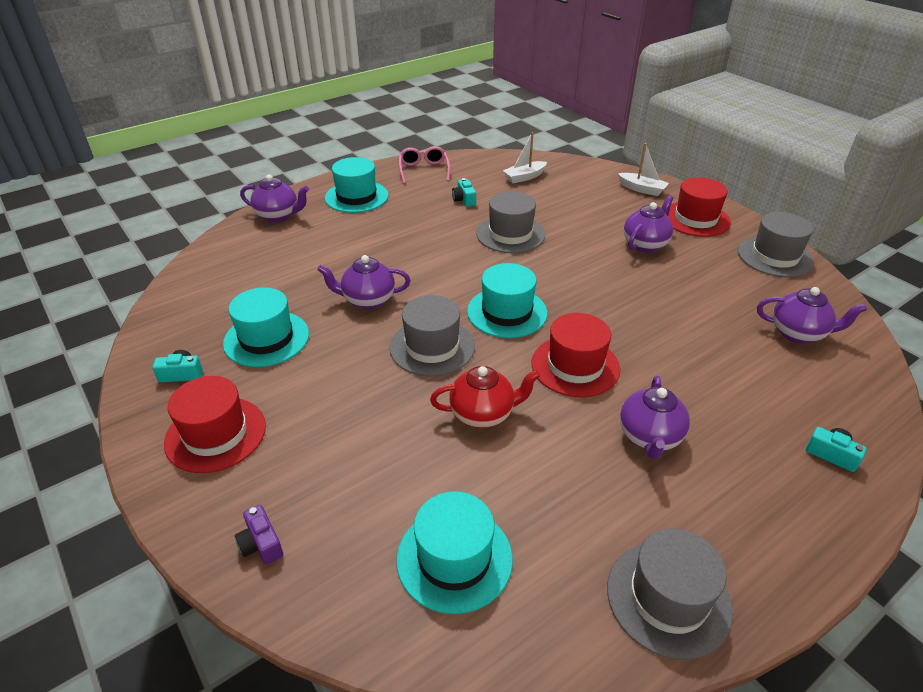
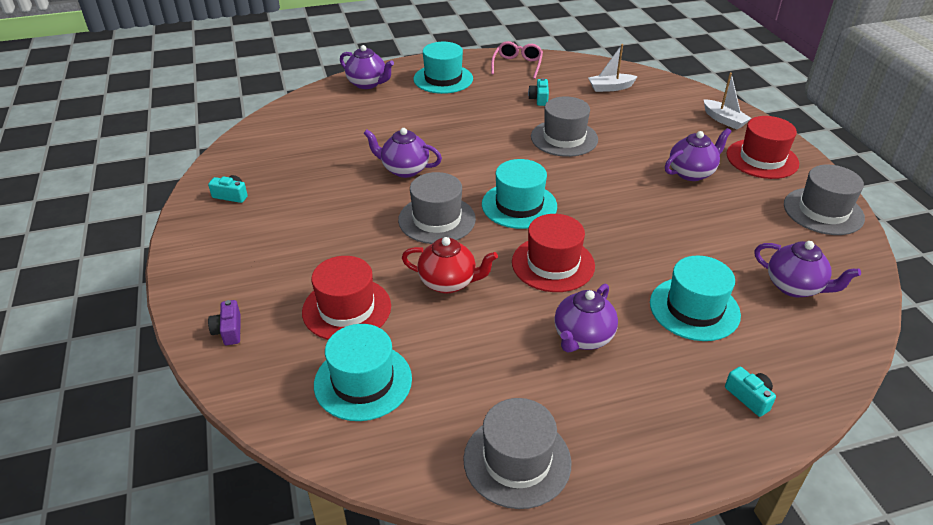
camera: 20 degrees right, 0 degrees up
(215, 434) = (234, 245): red hat -> red hat (346, 309)
(266, 338) = (307, 183): turquoise hat -> turquoise hat (694, 309)

